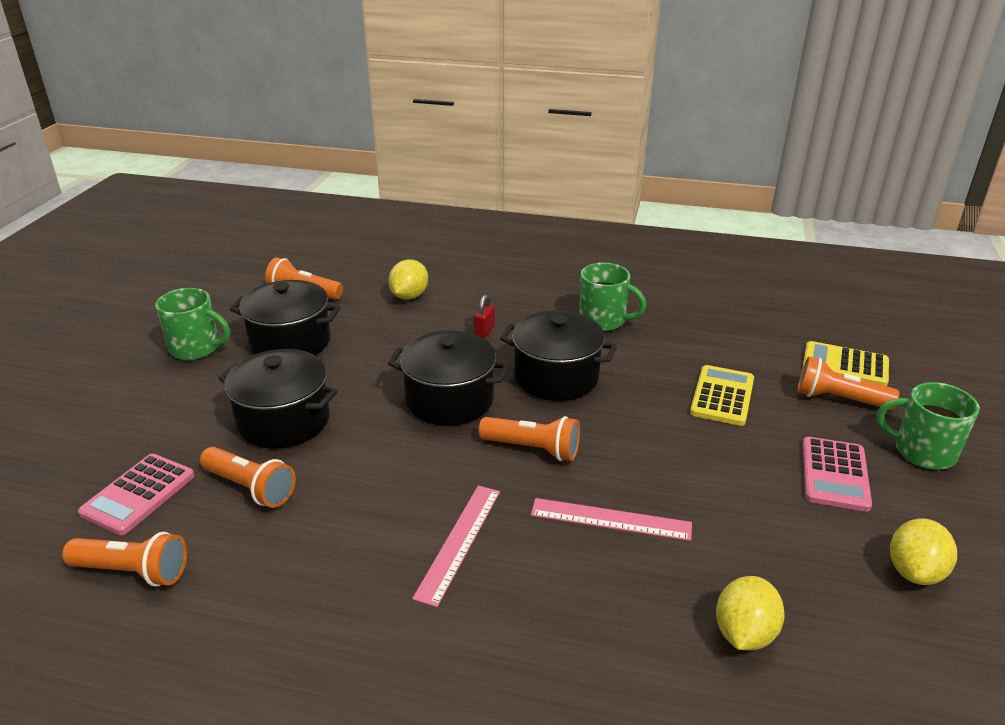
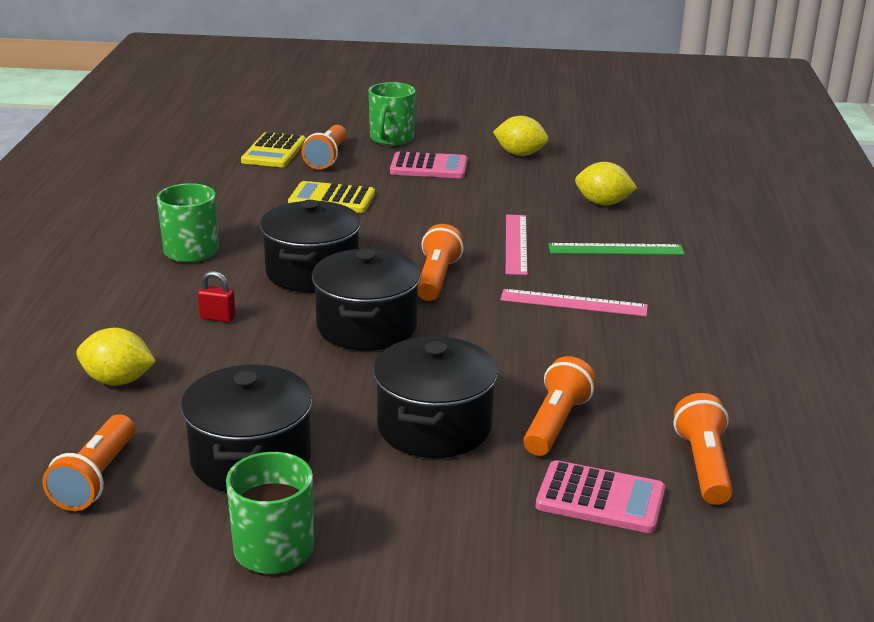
camera: 100 degrees left, 5 degrees down
(591, 612) = (616, 249): none -> green ruler

